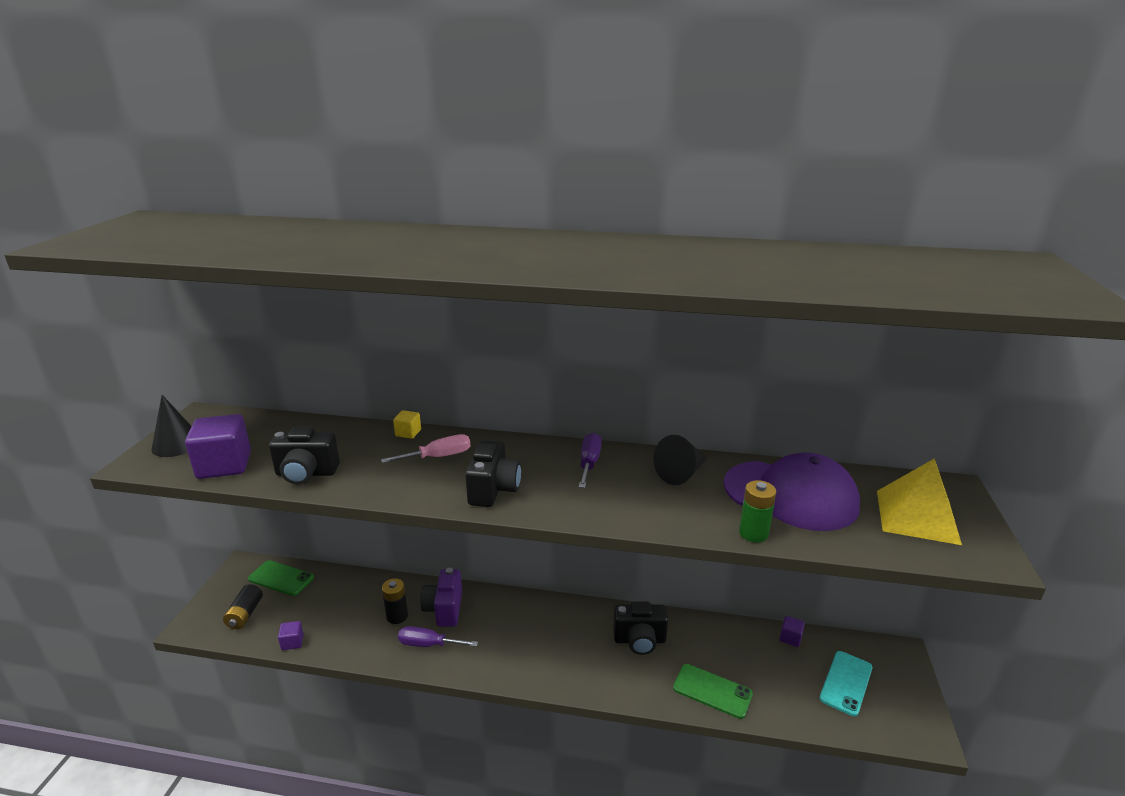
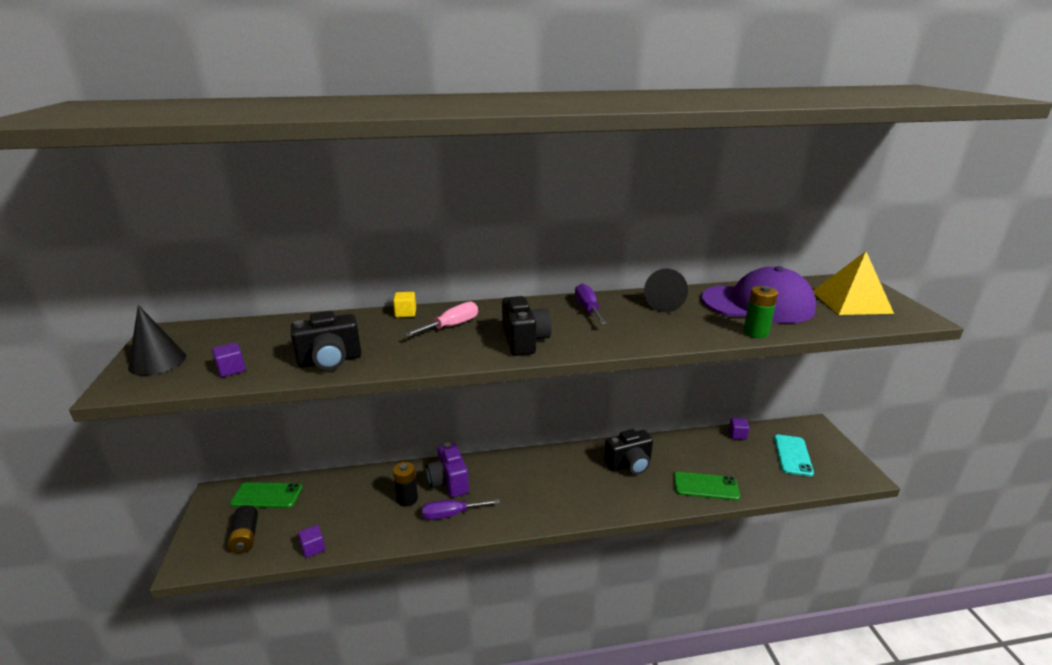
camera: 20 degrees left, 0 degrees up
(224, 465) = (231, 369): purple cube -> purple cube, size x0.48

